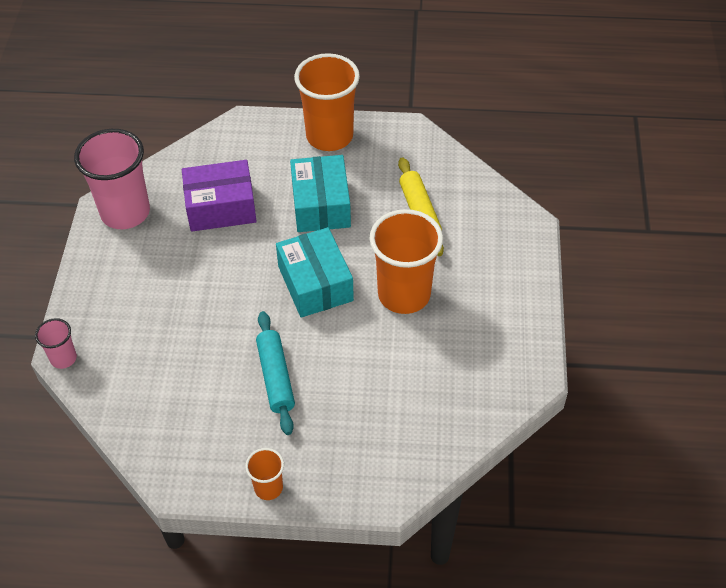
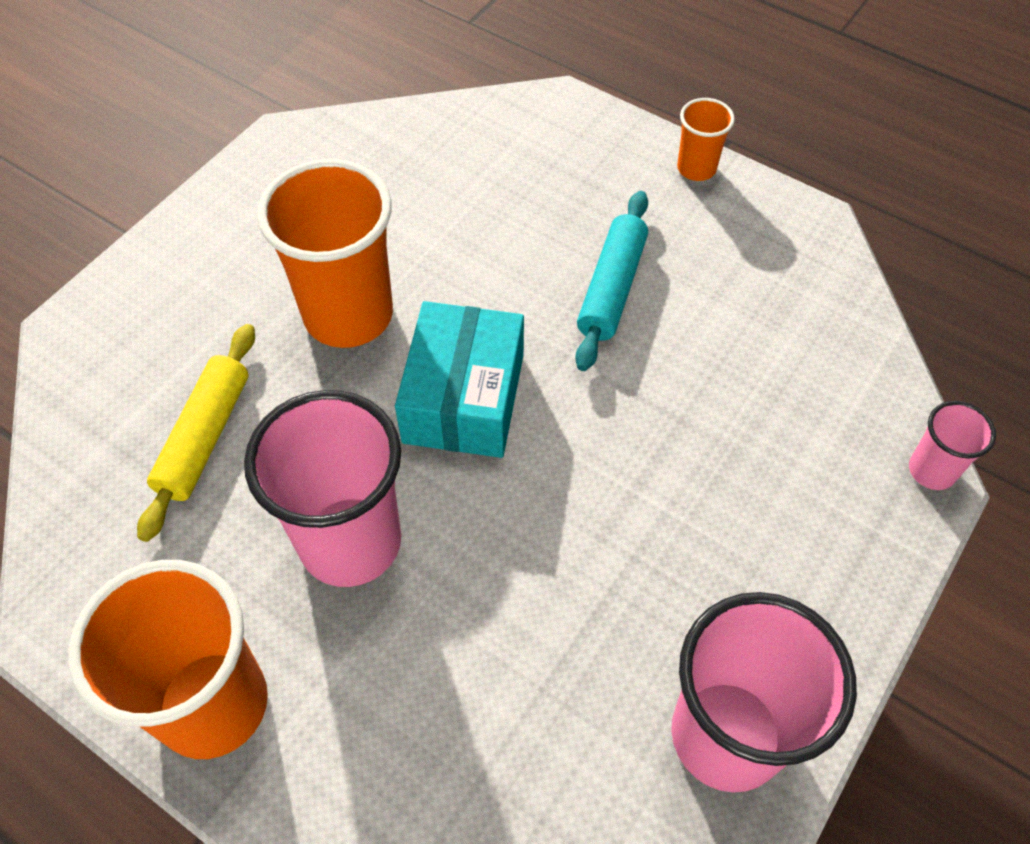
camera: 150 degrees left, 5 degrees up
(221, 207) = (531, 640): purple box -> none
(321, 205) = (350, 542): turquoise box -> pink cup

